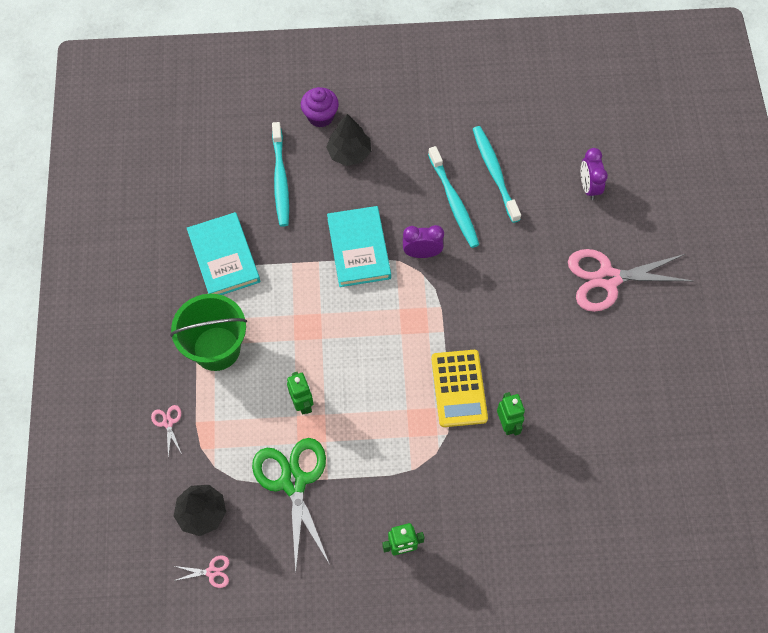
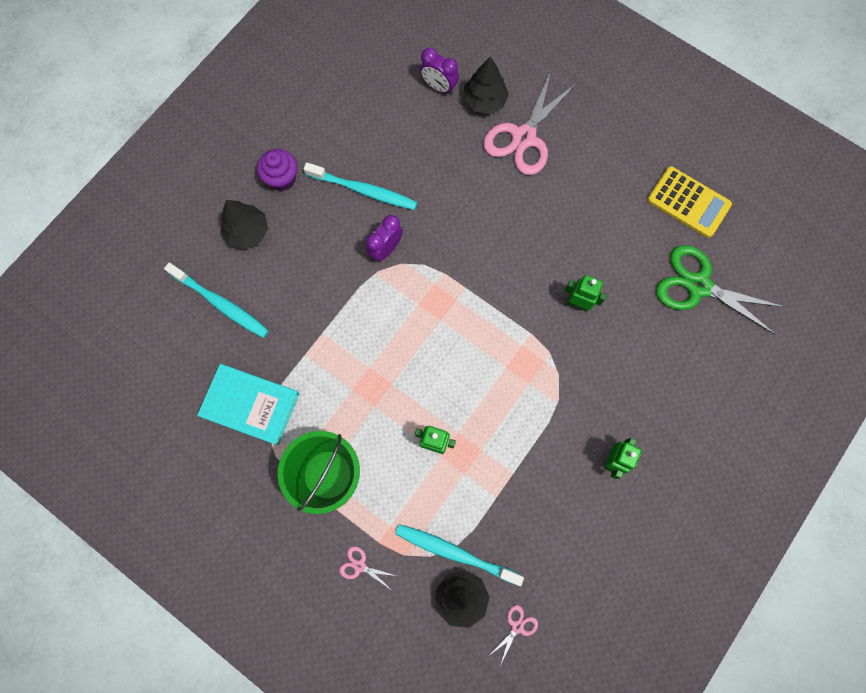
camera: 50 degrees left, 10 degrees up
(293, 482) = (494, 502): green scissors -> green scissors (698, 286)
(320, 116) = (193, 227): purple cupcake -> purple cupcake (282, 179)
(358, 248) = (339, 293): turquoise book -> none
(459, 388) = (521, 314): yellow calculator -> yellow calculator (688, 202)
(494, 172) = (366, 141): turquoise toothbrush -> turquoise toothbrush (455, 552)
(610, 227) = (484, 101): none -> black tree

